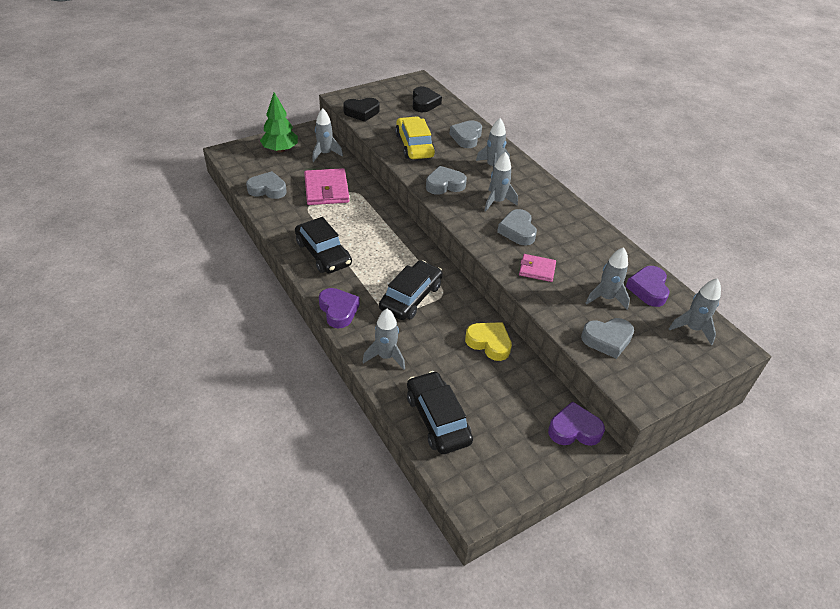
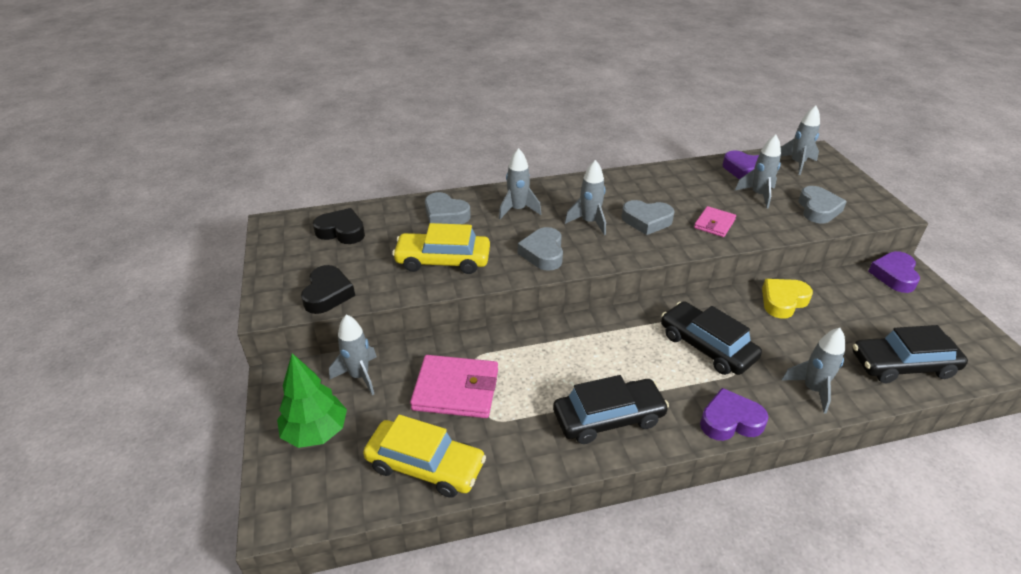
camera: 70 degrees left, 5 degrees down
(267, 189) = (425, 465): grey heart -> yellow car

